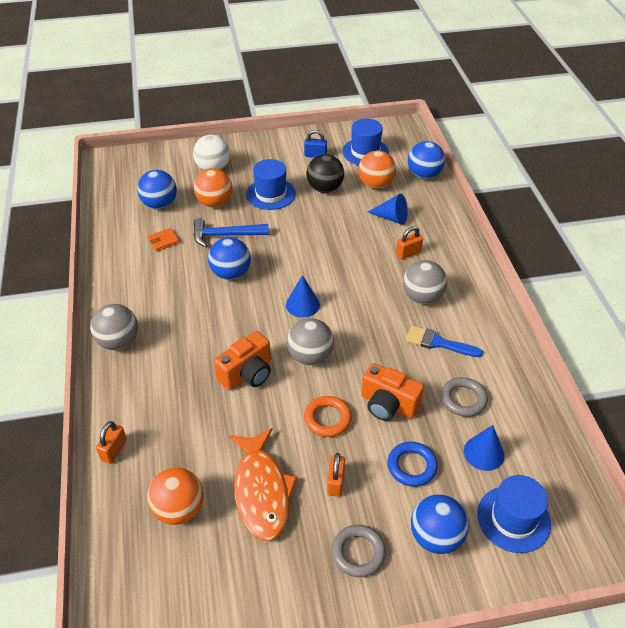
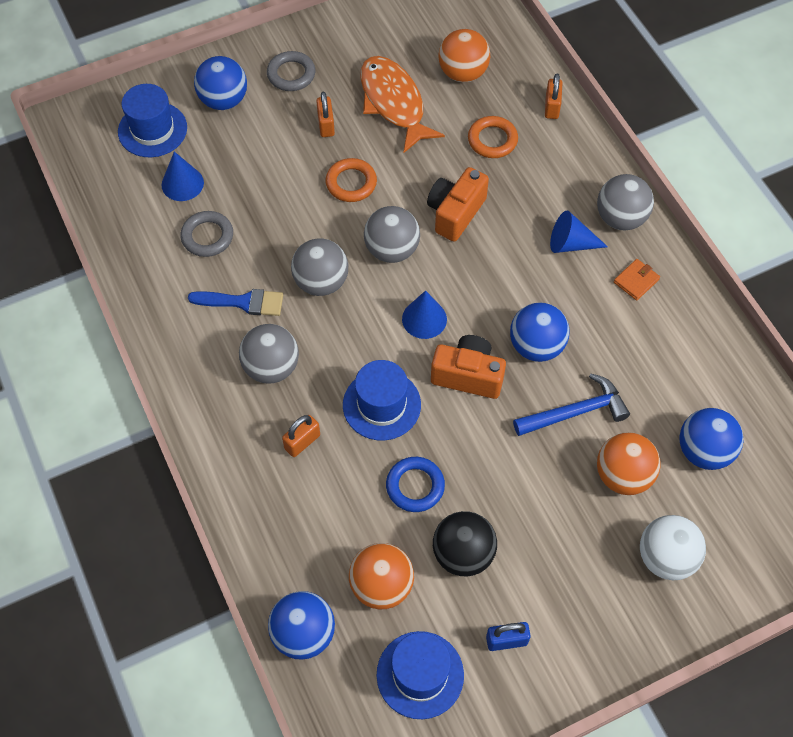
camera: 165 degrees right, 15 degrees up
(163, 241) = (656, 380): orange wallet -> orange wallet (636, 281)
(185, 430) = (492, 140): none -> orange ring
(270, 194) = (545, 518): blue hat -> blue hat (381, 405)
(373, 344) = (321, 282): none -> grey ball
(388, 404) = (289, 212): orange camera -> orange camera (468, 375)
(392, 218) = (340, 510): blue cone -> blue cone (570, 244)
(411, 466) = (254, 155): blue ring -> blue ring (415, 486)

